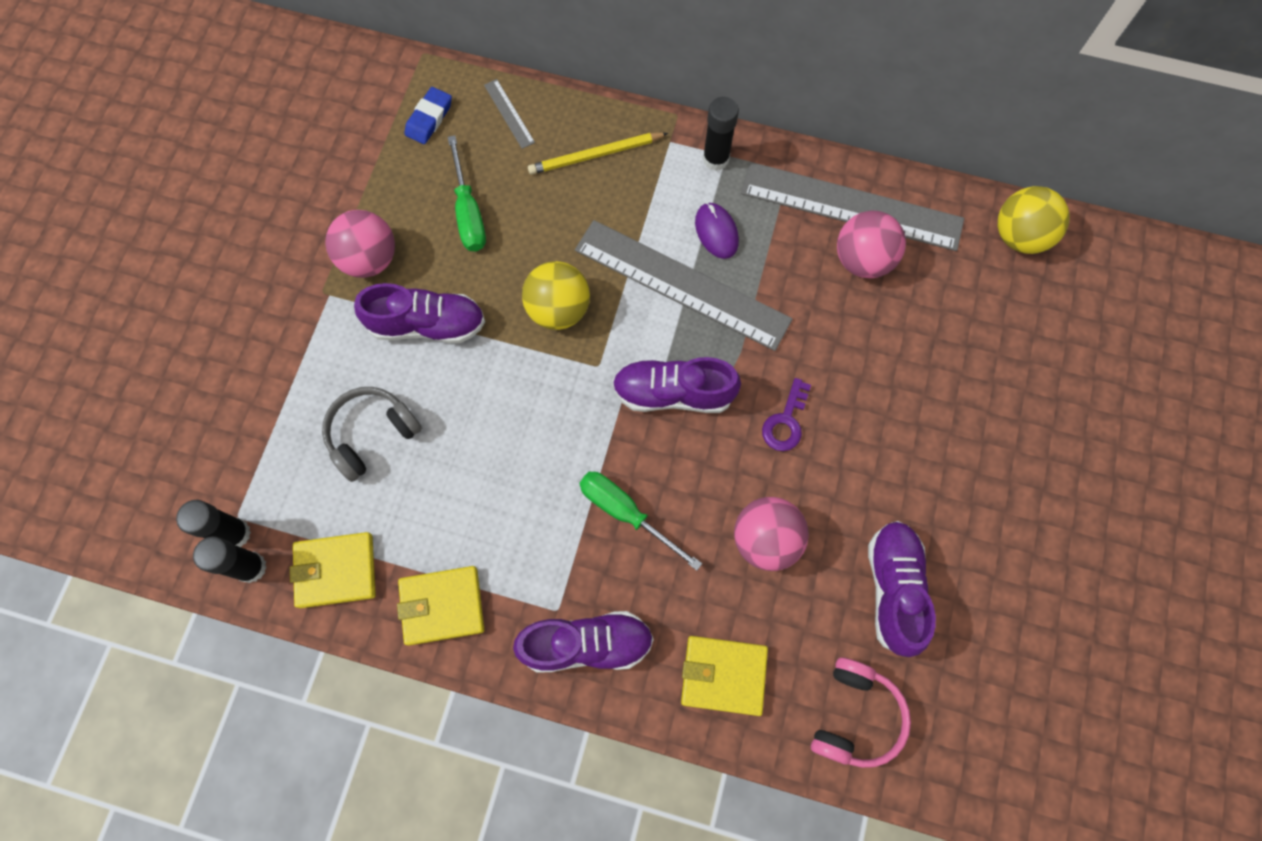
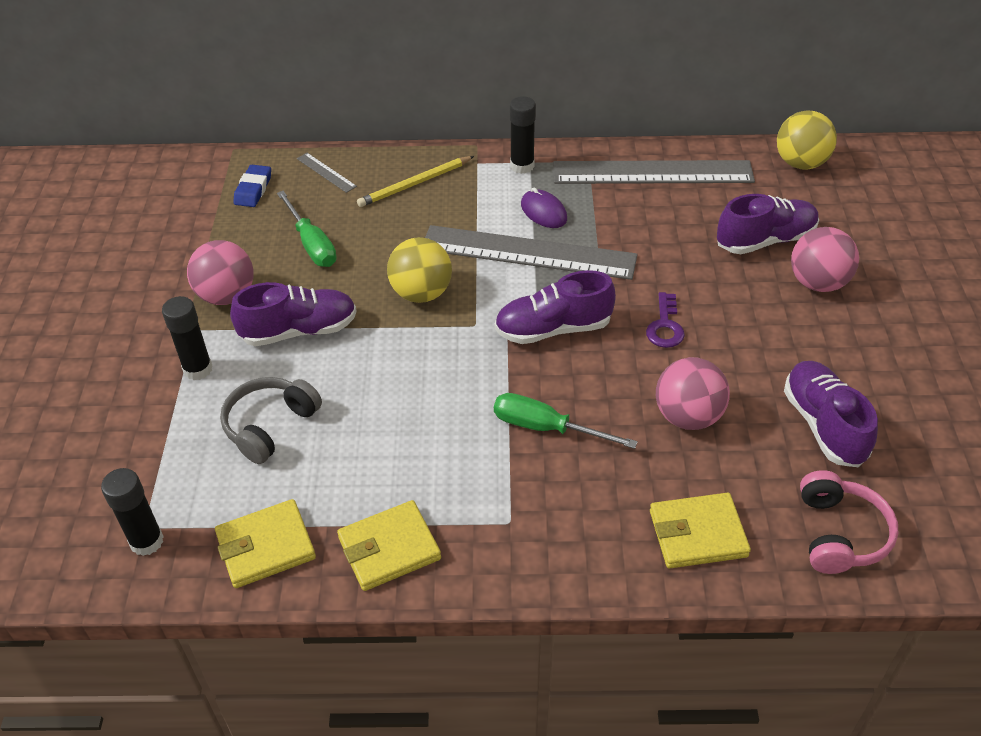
camera: 15 degrees left, 25 degrees down
(251, 567) = (172, 566): black glue stick -> black glue stick (198, 369)
(586, 644) = (550, 543): purple shoe -> purple shoe (765, 240)
(862, 260) = (678, 204): pink ball -> pink ball (817, 283)

